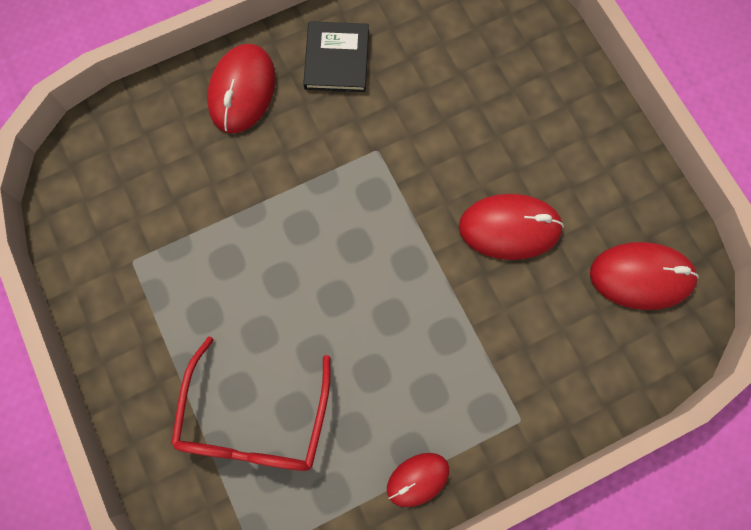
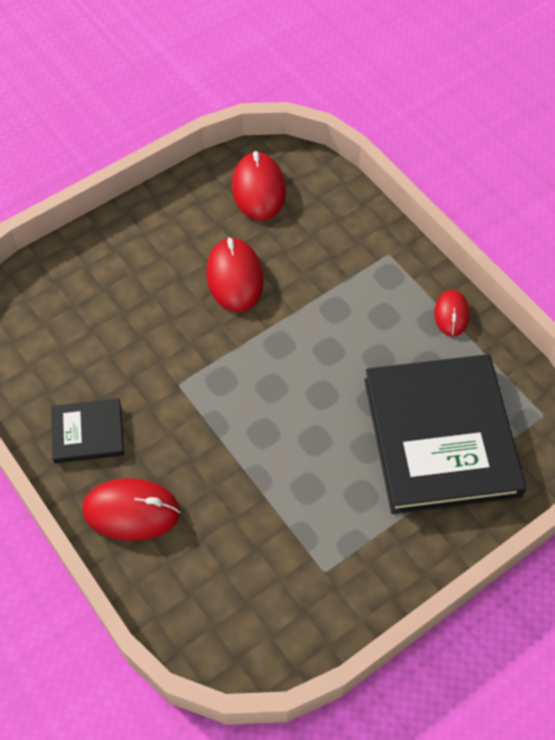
camera: 100 degrees left, 15 degrees down
(254, 421) = (440, 436): red glasses -> black book
(417, 479) = (451, 314): red mouse -> red mouse turned 45 degrees clockwise

